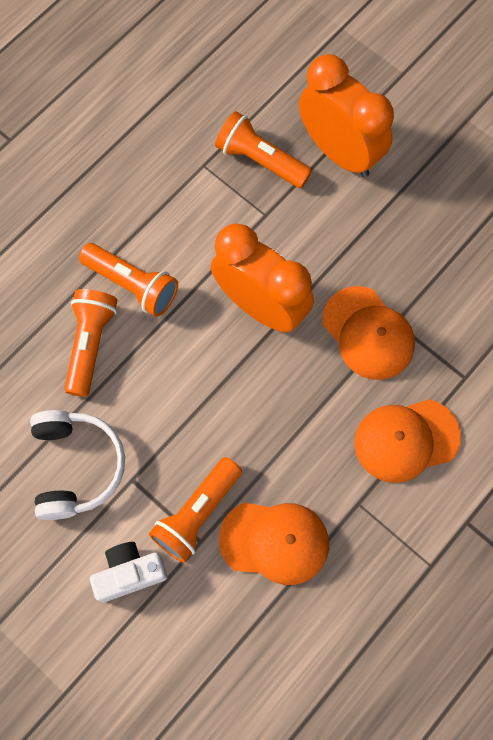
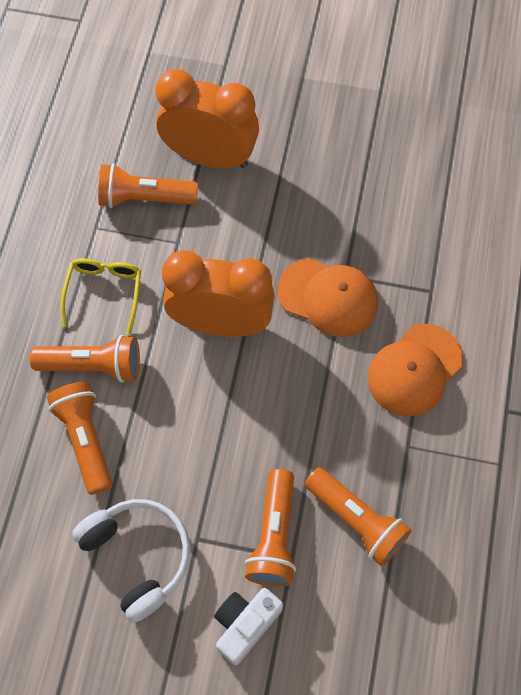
camera: 30 degrees left, 5 degrees down
(178, 226) = (104, 292): none -> yellow glasses
(274, 541) = (357, 520): orange cap -> orange flashlight

